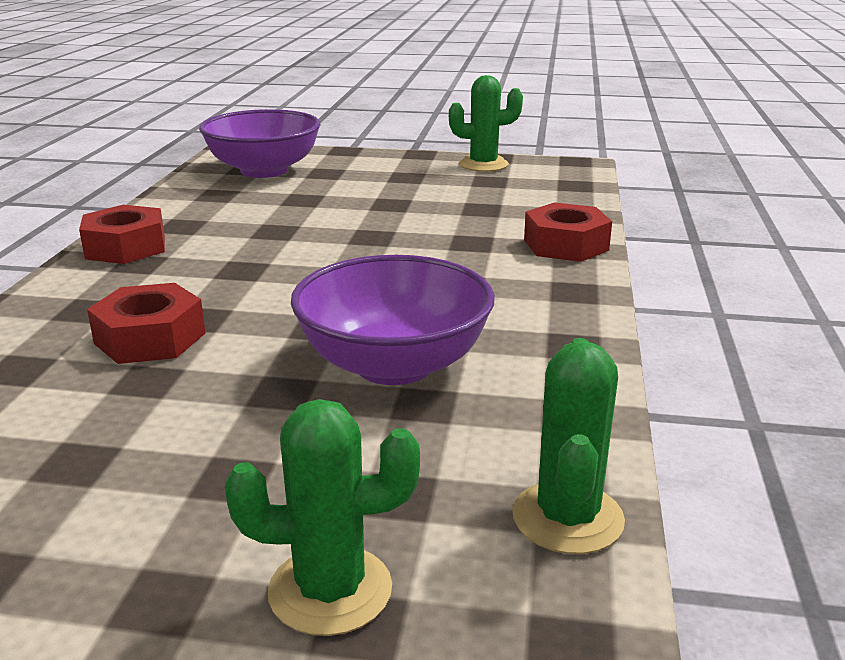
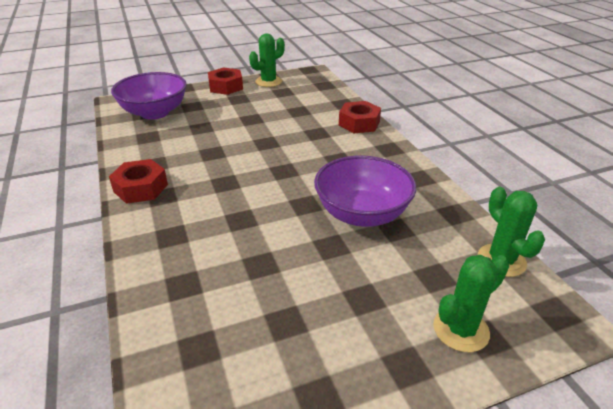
camera: 30 degrees left, 10 degrees up
(150, 338) = (231, 240): red nut -> red nut (226, 87)

